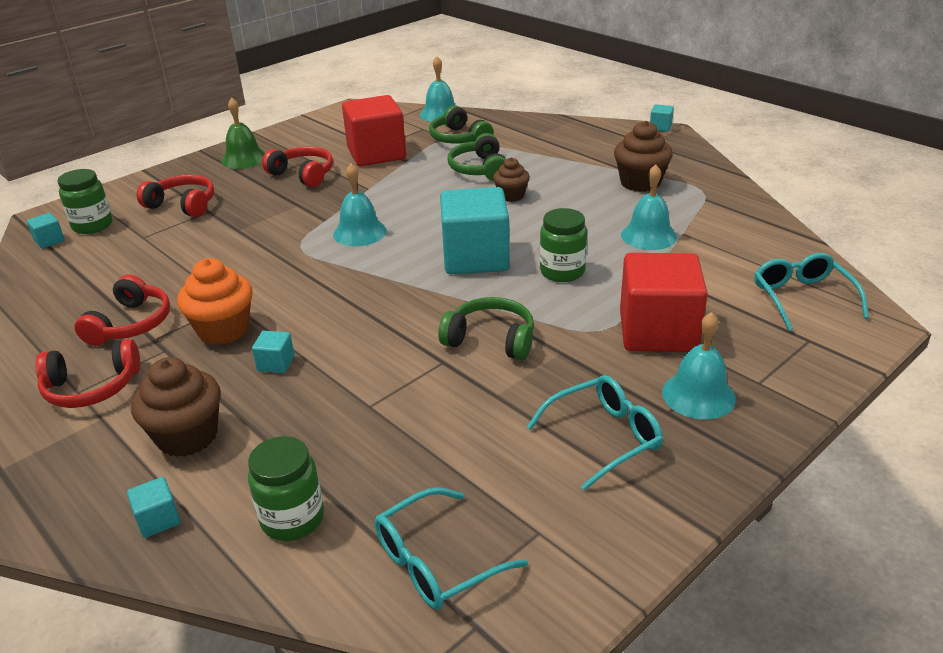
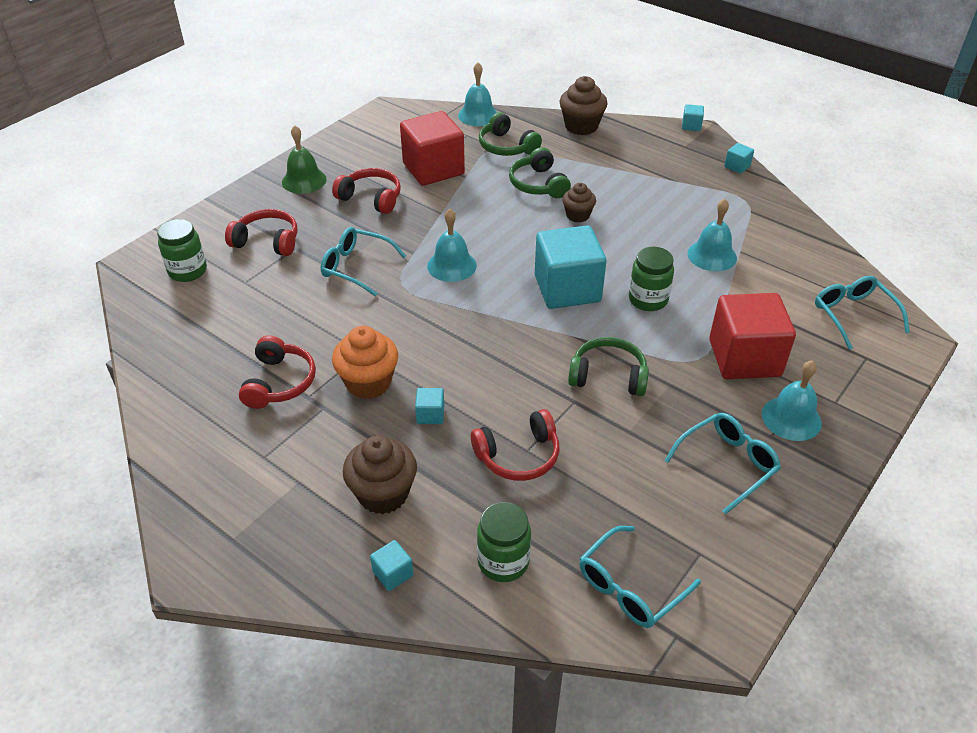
camera: 10 degrees left, 10 degrees up
(49, 241) = (153, 292): turquoise cube -> turquoise cube (737, 166)
(92, 388) = (275, 452): red headphones -> red headphones (518, 456)
(260, 229) = (356, 267): none -> turquoise glasses
(640, 183) = (689, 194): brown cupcake -> brown cupcake (581, 126)

